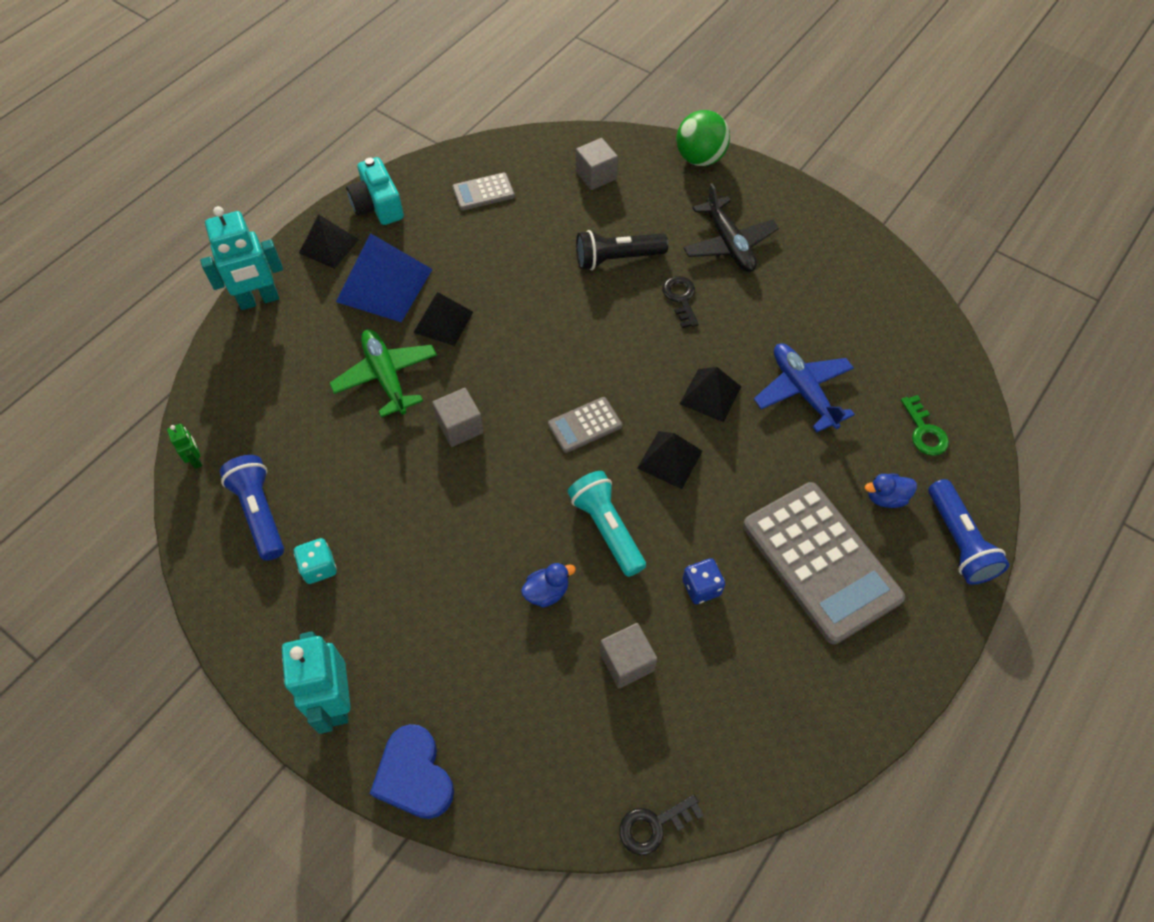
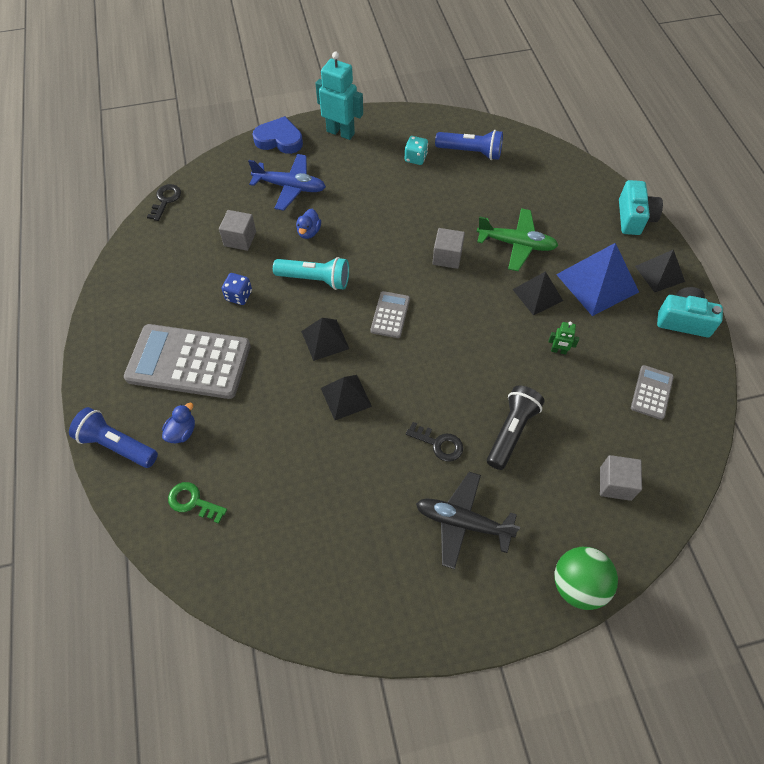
camera: 130 degrees right, 0 degrees up
(196, 460) = (529, 144): green robot -> green robot (558, 351)
(259, 300) = (634, 218): turquoise robot -> turquoise camera
(802, 391) = (295, 454): blue plane -> blue plane (290, 187)

